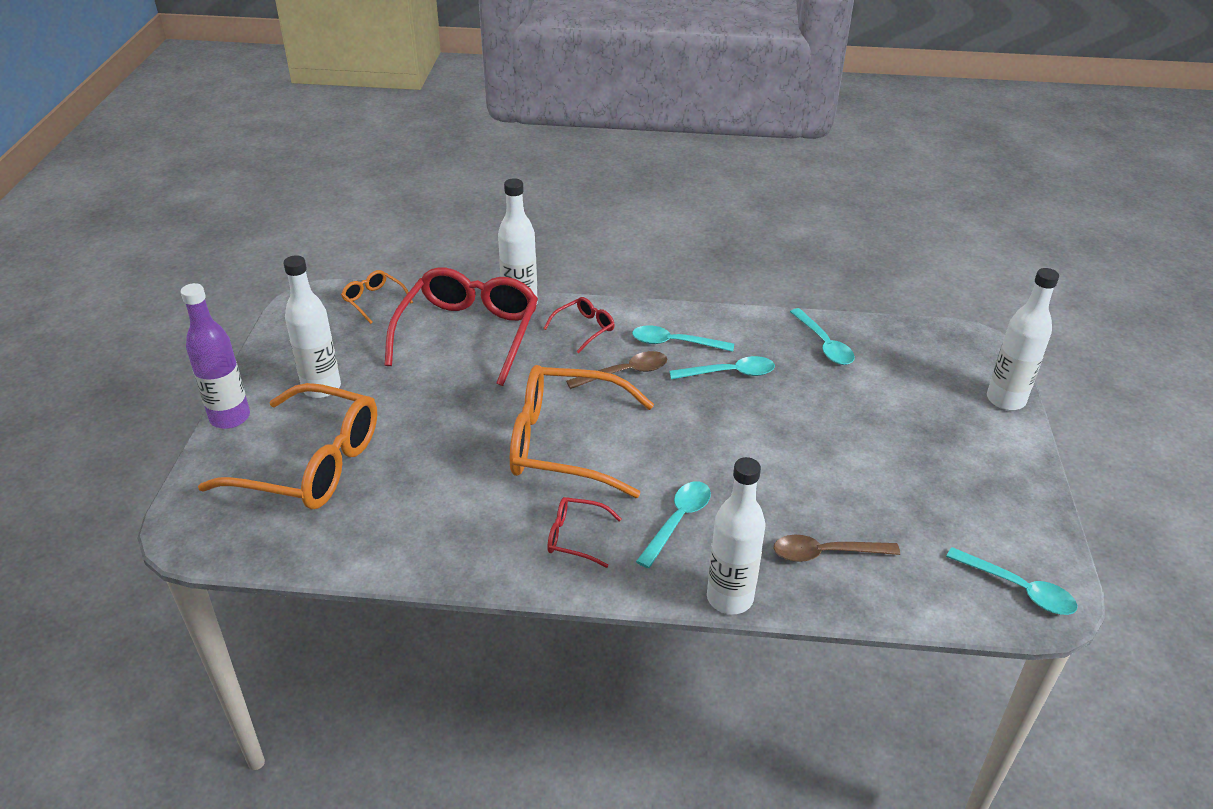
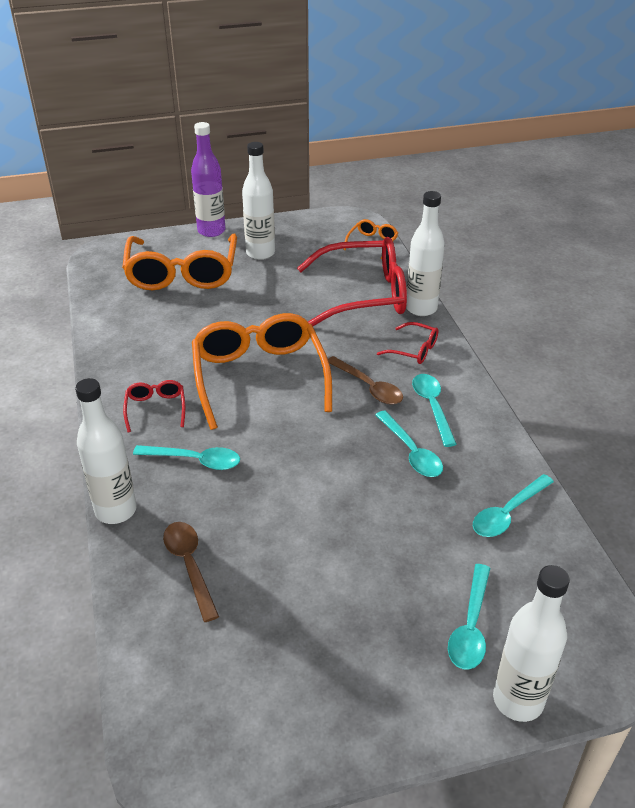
camera: 70 degrees right, 0 degrees up
(1018, 589) = (191, 738): turquoise spoon -> turquoise spoon (470, 626)

